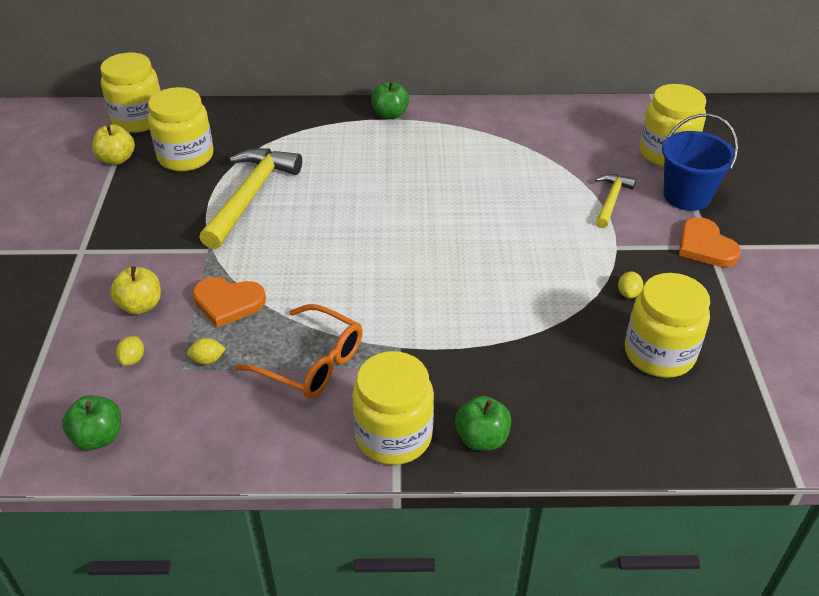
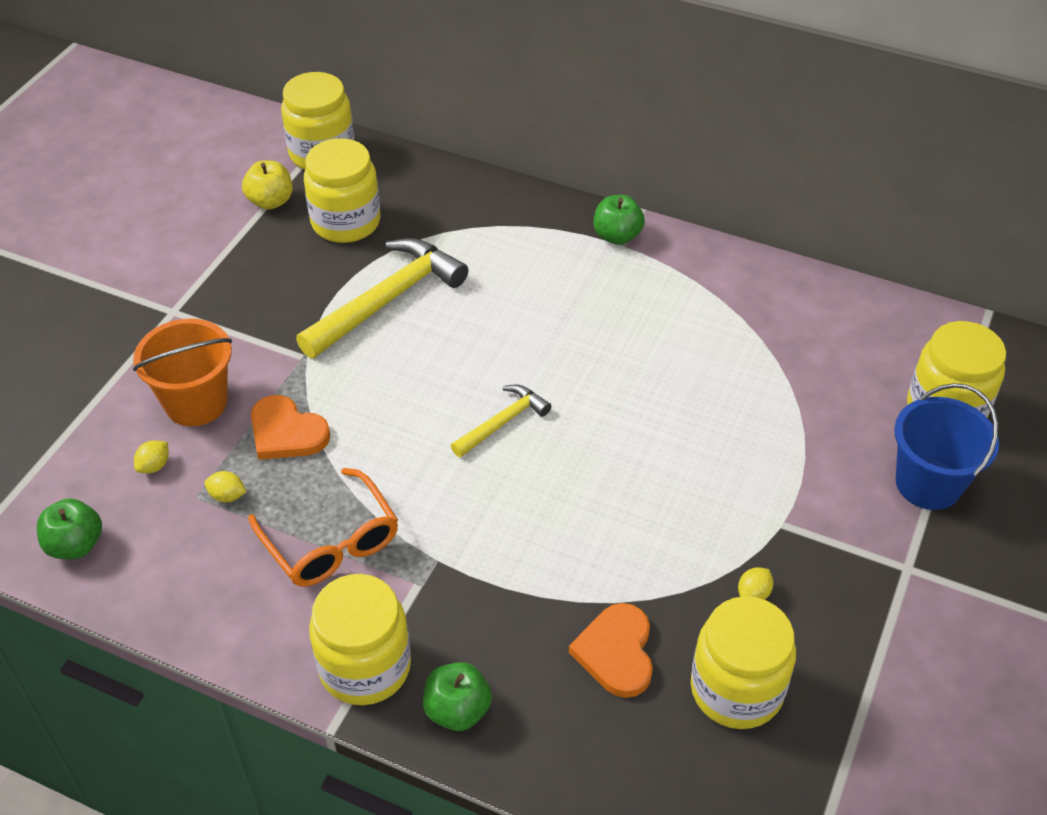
camera: 25 degrees right, 5 degrees up
(140, 305) = (196, 402): yellow apple -> orange bucket
(611, 200) = (820, 455): yellow hammer -> yellow hammer (502, 422)
(705, 246) = (901, 565): orange heart -> orange heart (616, 652)

